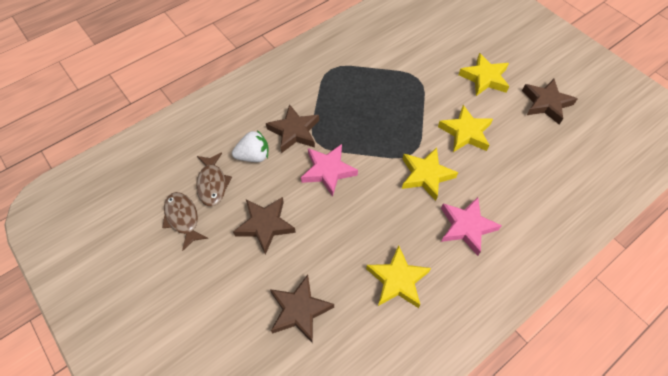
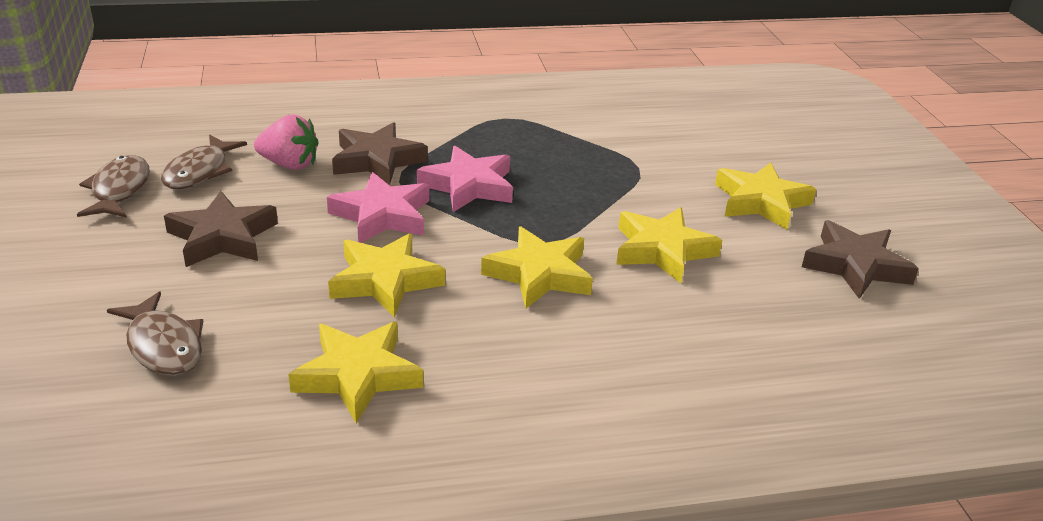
camera: 25 degrees right, 25 degrees down
(253, 156) = (289, 164): white strawberry -> pink strawberry
(299, 310) = (163, 346): brown star -> brown fish
(363, 215) = (385, 281): none -> yellow star
(466, 227) = (549, 359): pink star -> pink star (469, 186)

